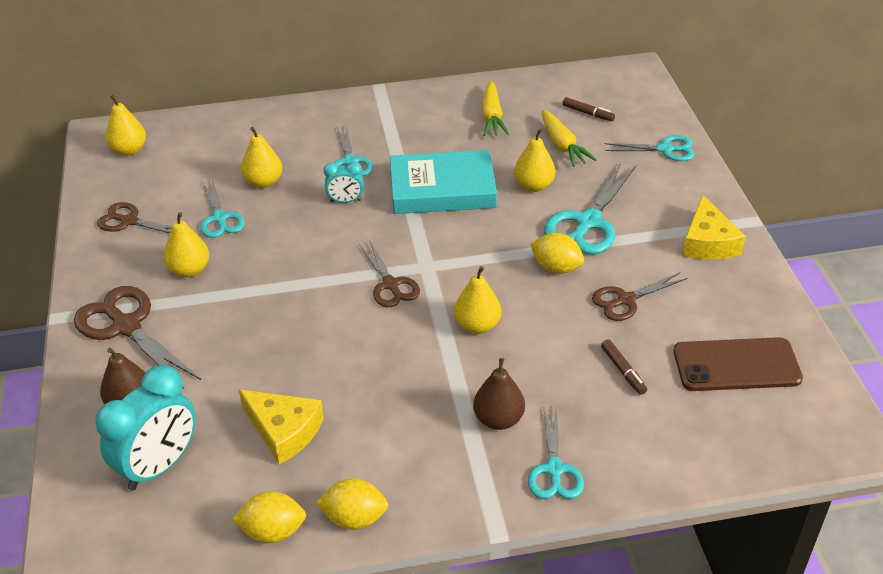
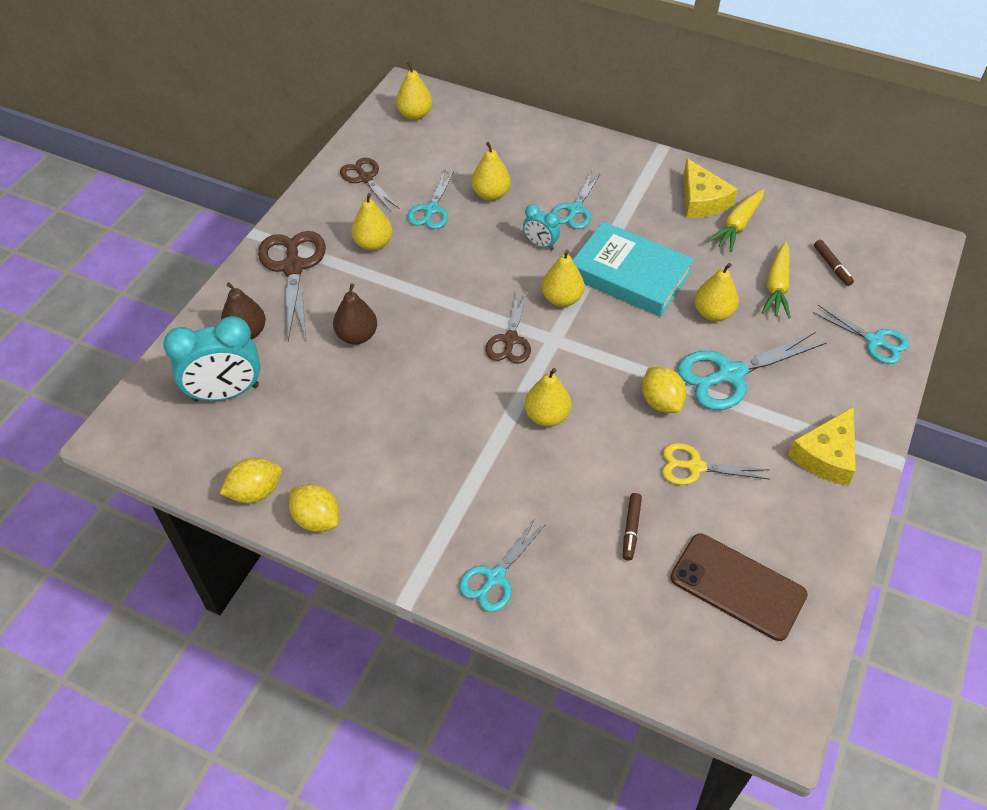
camera: 35 degrees right, 10 degrees up
(273, 531) = (255, 492): yellow lemon -> yellow lemon turned 60 degrees counterclockwise
(284, 430) = (328, 417): yellow cheese -> yellow cheese (702, 200)
(404, 233) = (562, 299): none -> yellow pear
(498, 419) = (490, 507): brown pear -> brown pear (357, 336)
(626, 300) = (695, 467): brown scissors -> yellow scissors

